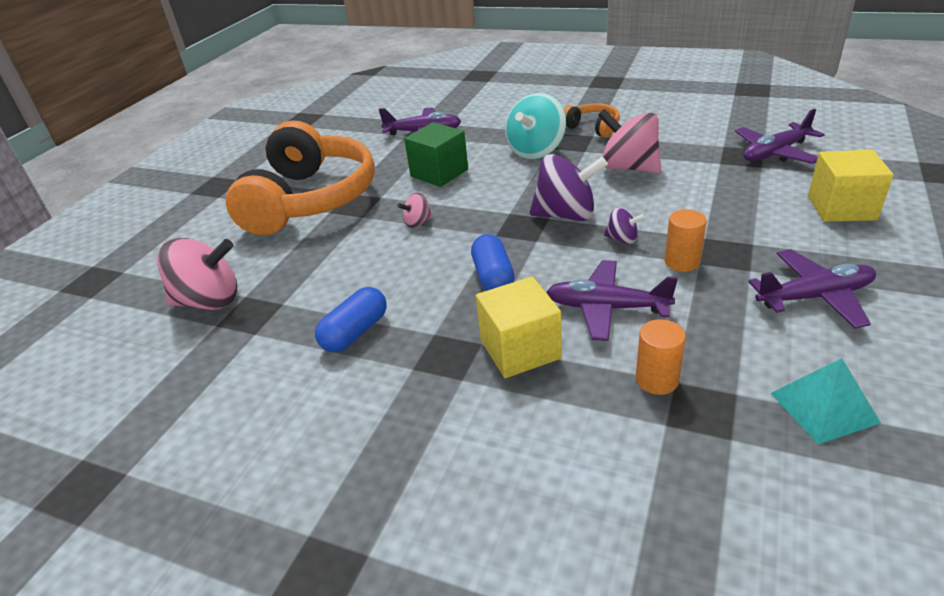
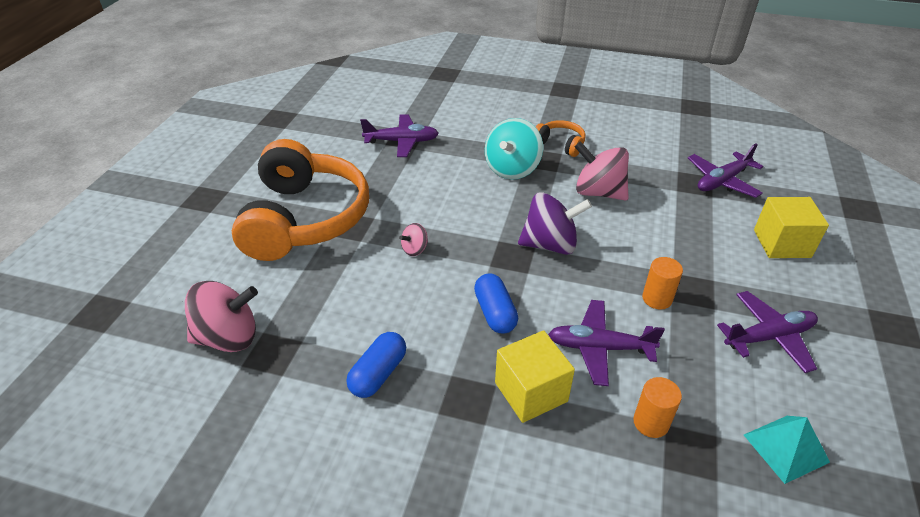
camera: 10 degrees left, 5 degrees up
(439, 173) = (425, 191): green cube -> none
(622, 239) = (603, 273): purple spinning top -> none

